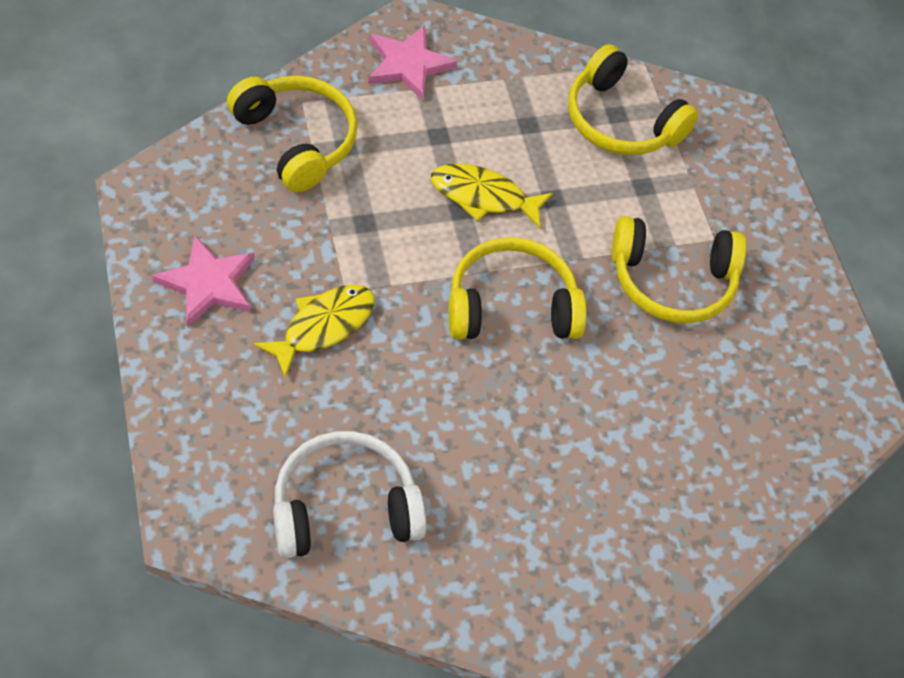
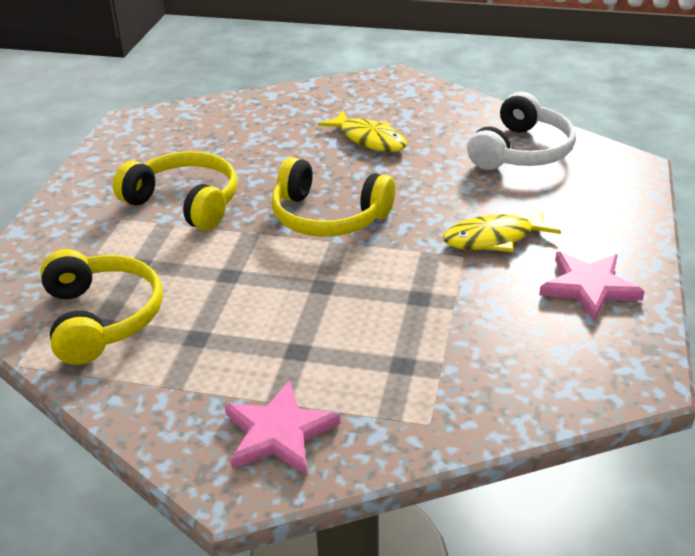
camera: 145 degrees left, 20 degrees down
(296, 140) = (454, 384): yellow headphones -> none
(344, 508) = (521, 151): white headphones -> white headphones turned 75 degrees counterclockwise
(483, 196) = (292, 291): yellow fish -> yellow fish (369, 139)

